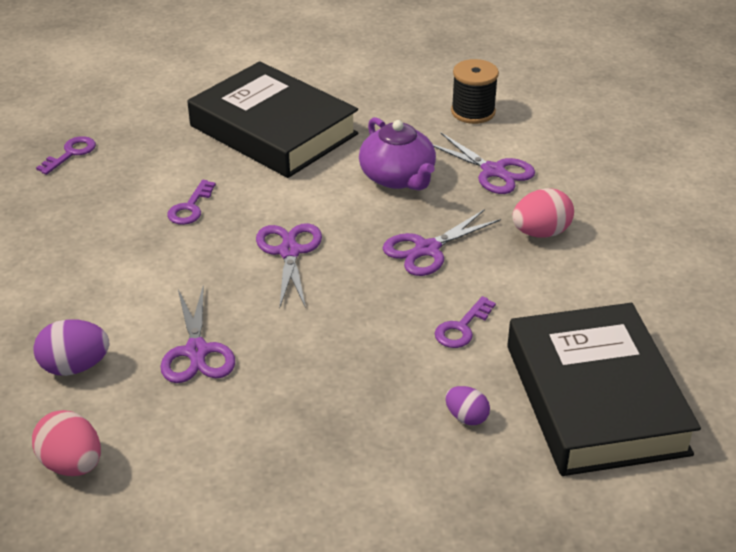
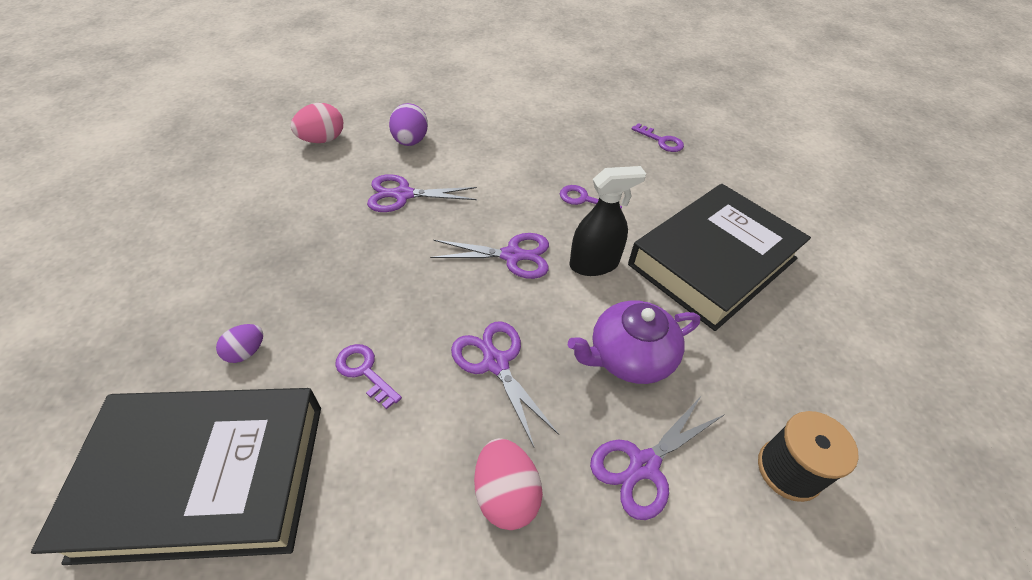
camera: 95 degrees right, 10 degrees up
(291, 198) = (594, 264): none -> black spray bottle

